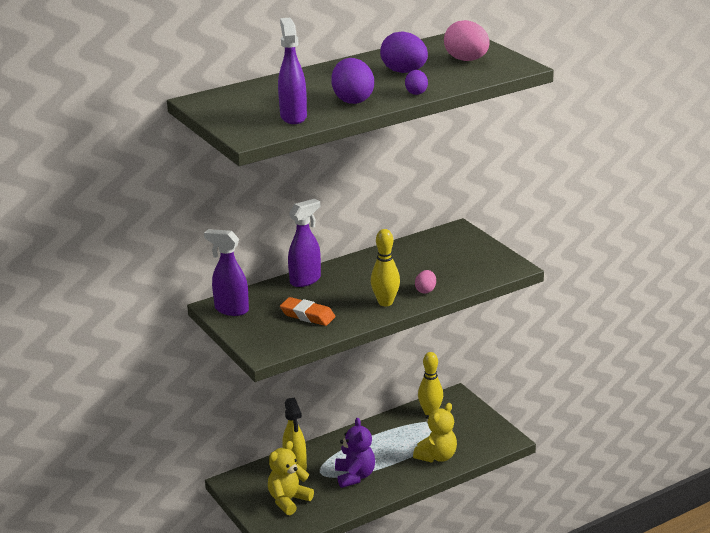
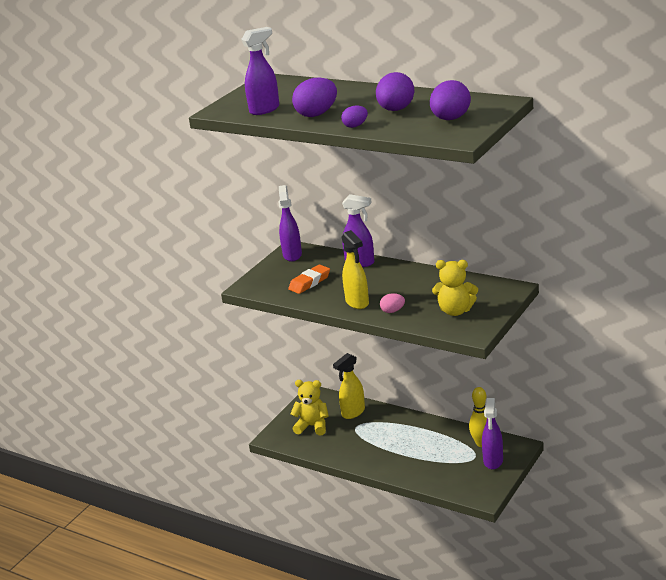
camera: 65 degrees right, 0 degrees up
(307, 315) = (310, 282): orange eraser -> orange eraser turned 45 degrees clockwise
(355, 476) = (365, 442): purple teddy bear -> none
(385, 302) = (357, 303): yellow bowling pin -> yellow spray bottle
(437, 456) = (425, 470): yellow teddy bear -> yellow teddy bear (455, 311)
(462, 416) = (493, 461): none -> purple spray bottle
(466, 60) = (450, 119): pink egg -> purple egg

